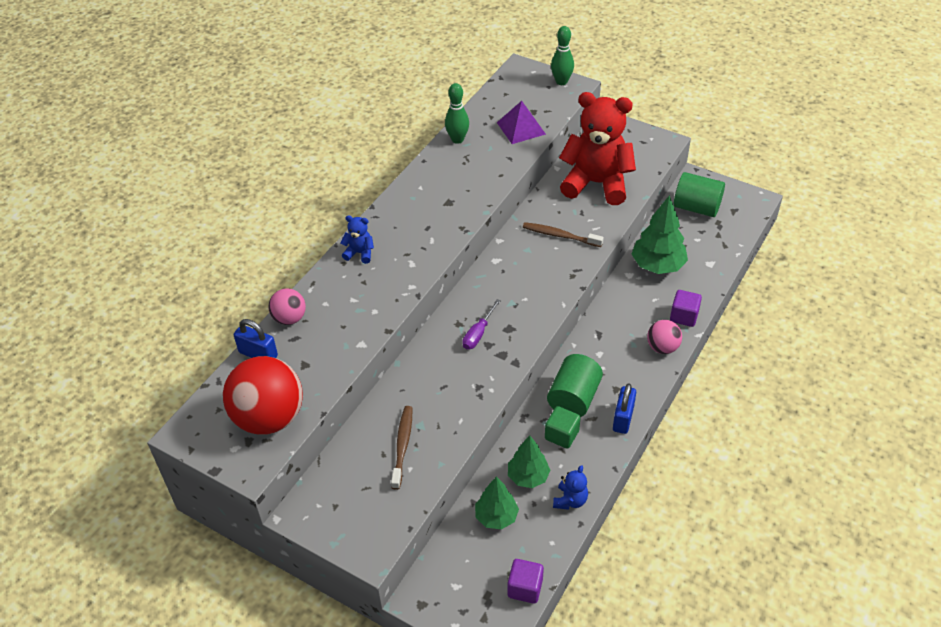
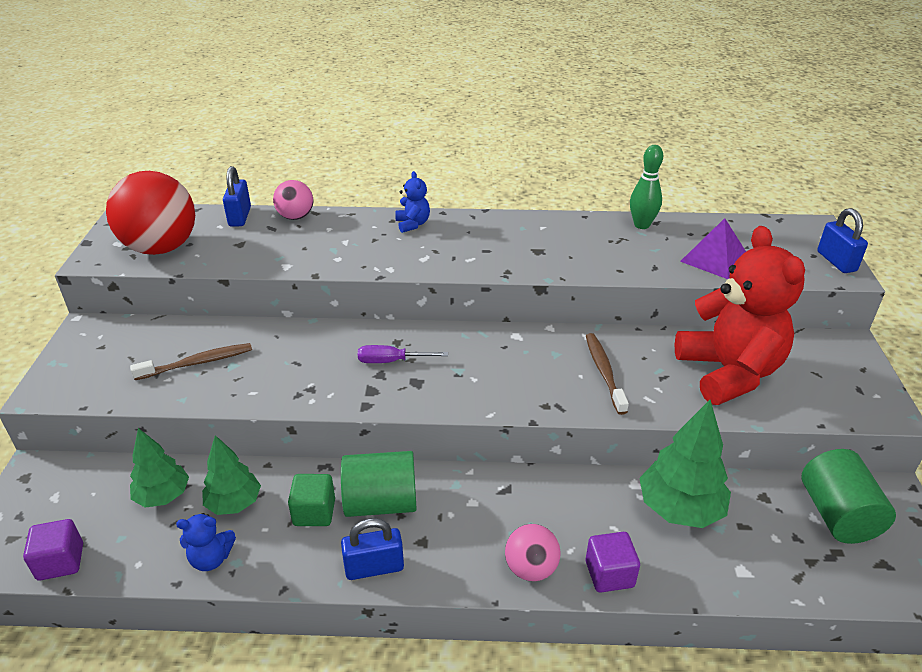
camera: 60 degrees right, 10 degrees down
(561, 82) = (836, 261): green bowling pin -> blue padlock

